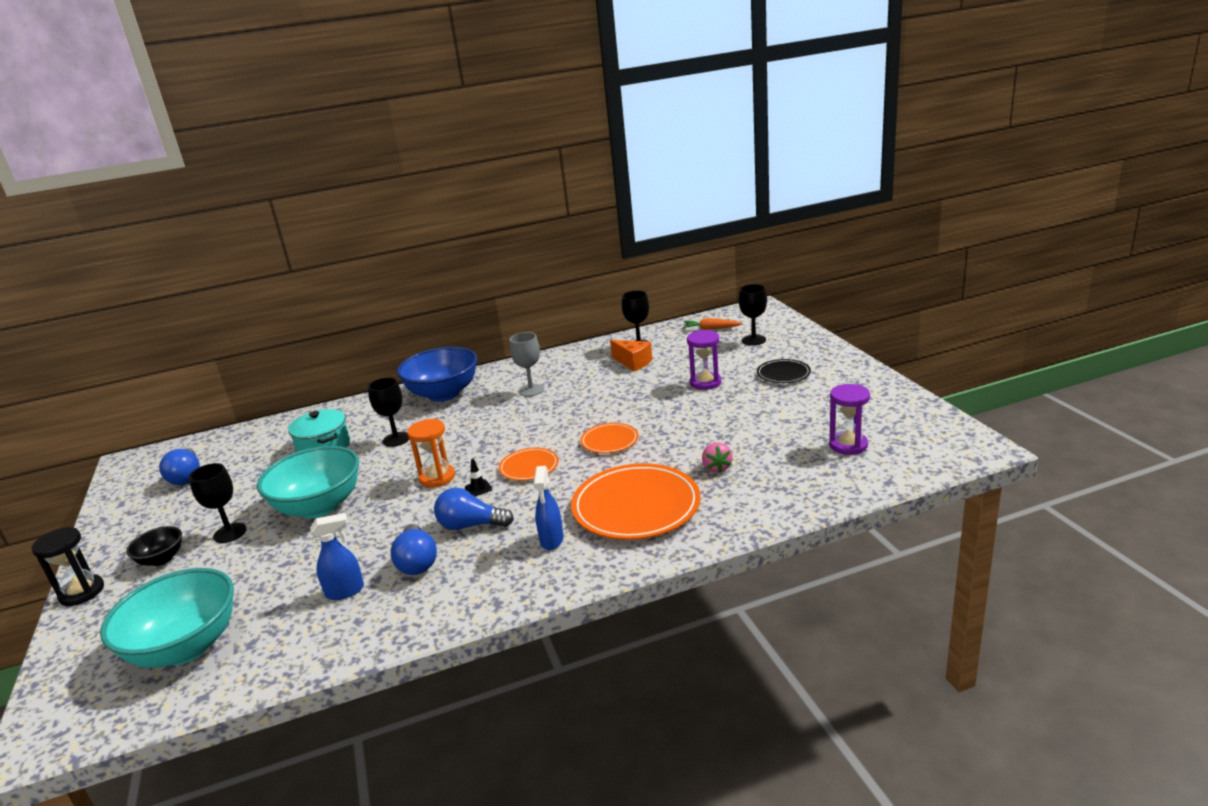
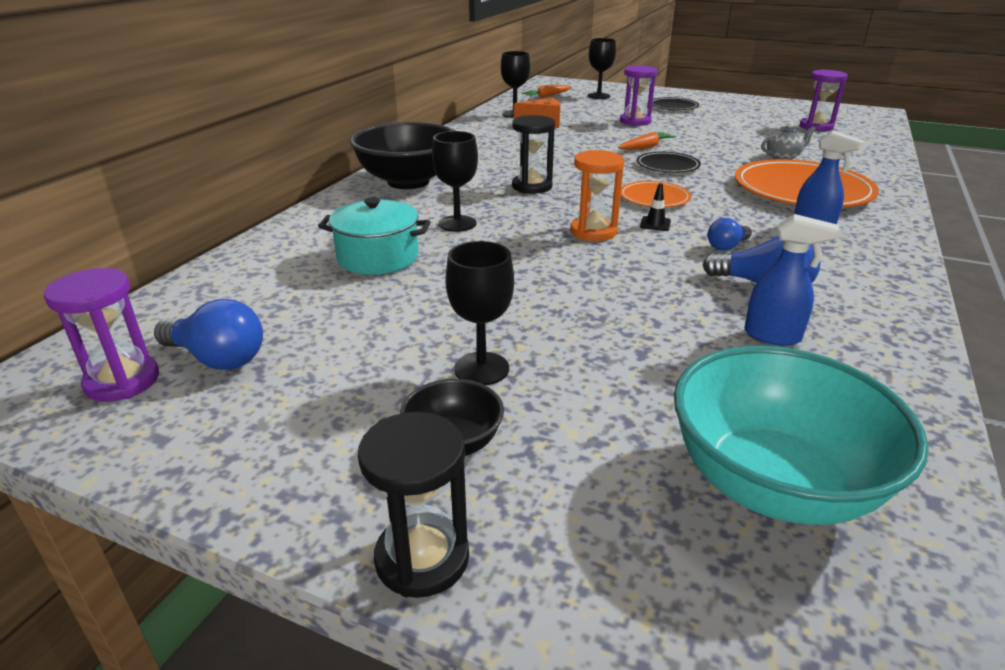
camera: 50 degrees left, 5 degrees up
(153, 472) = (122, 381): none -> purple hourglass
(319, 506) = (531, 298): turquoise bowl -> none
(345, 591) = (773, 336): blue spray bottle -> blue spray bottle turned 90 degrees clockwise
(443, 394) = (408, 181): blue bowl -> black bowl
(470, 525) = (727, 246): blue light bulb -> blue light bulb, size x0.62
(490, 425) = (532, 186): none -> black hourglass
(531, 390) = (500, 157): grey goblet -> none
(609, 441) = (667, 166): orange plate -> black plate
(642, 415) = (646, 147): none -> orange carrot
(716, 468) = (783, 157): pink strawberry -> grey teapot

